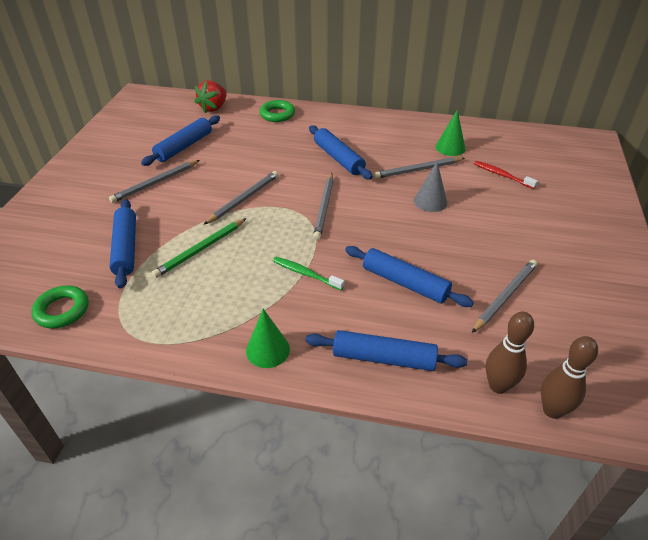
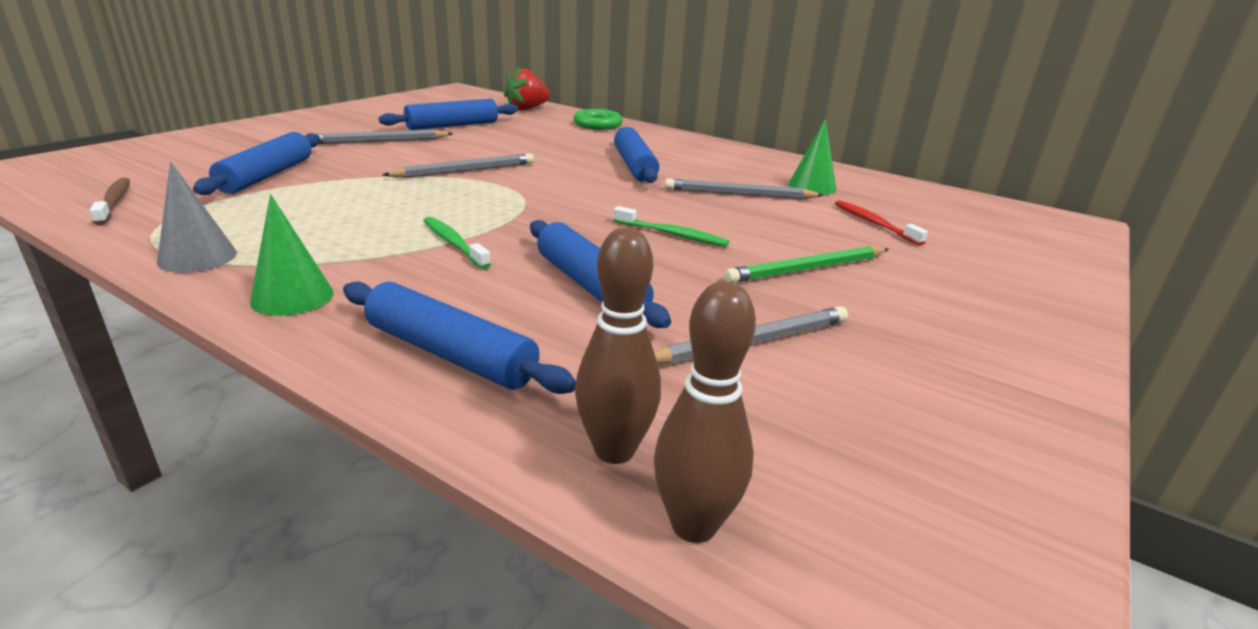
camera: 20 degrees right, 15 degrees down
(62, 310) = (114, 202): green ring -> brown toothbrush
(201, 249) = (350, 195): green pencil -> green pencil (807, 269)
(324, 207) = (561, 197): grey pencil -> none
(410, 223) = (672, 234): none -> green toothbrush
(430, 201) = (727, 223): grey cone -> grey cone (197, 257)

